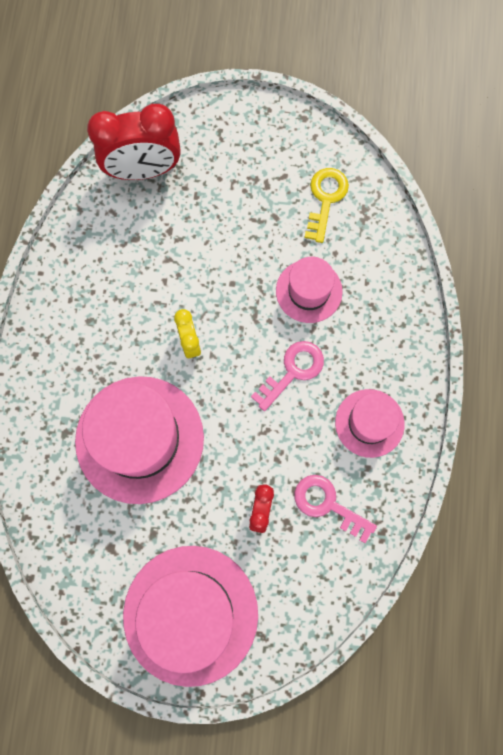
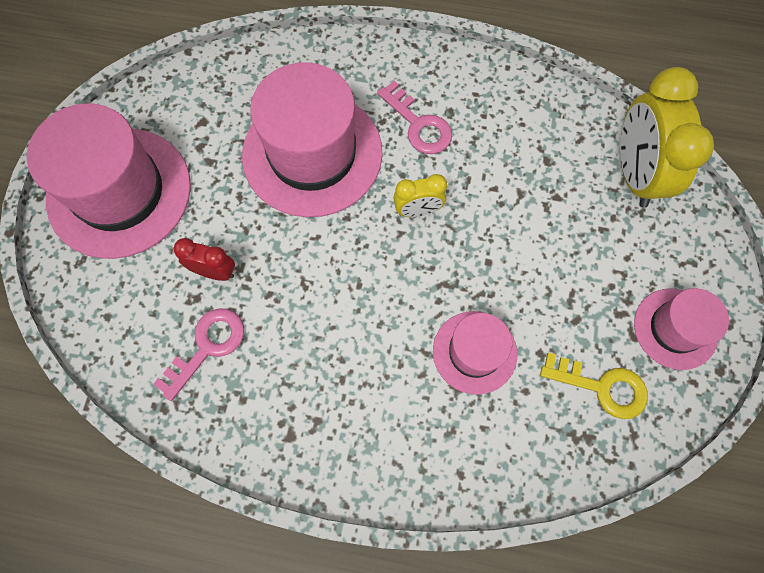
camera: 95 degrees right, 5 degrees down
(143, 170) = (635, 173): red clock -> yellow clock
(293, 371) = (372, 322): pink key -> pink key (418, 125)
(369, 423) = (297, 409): pink hat -> pink hat (675, 328)

